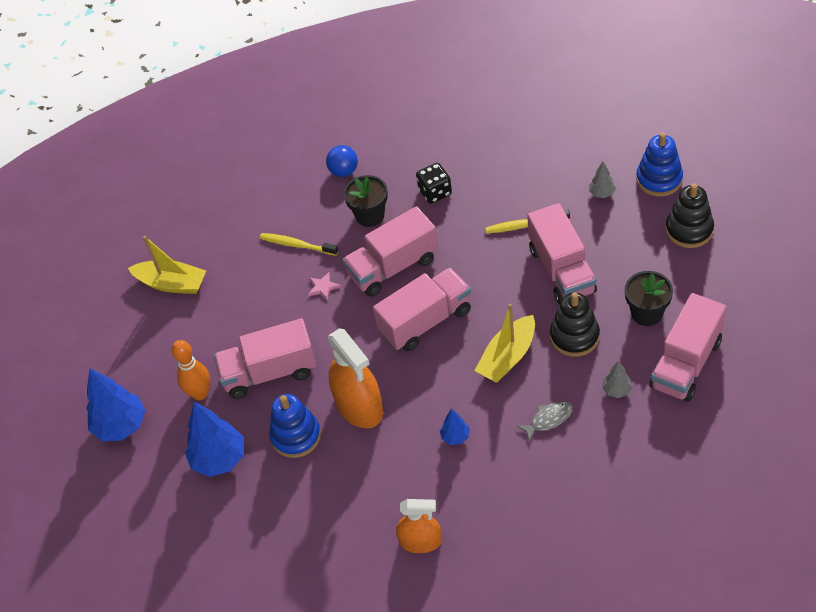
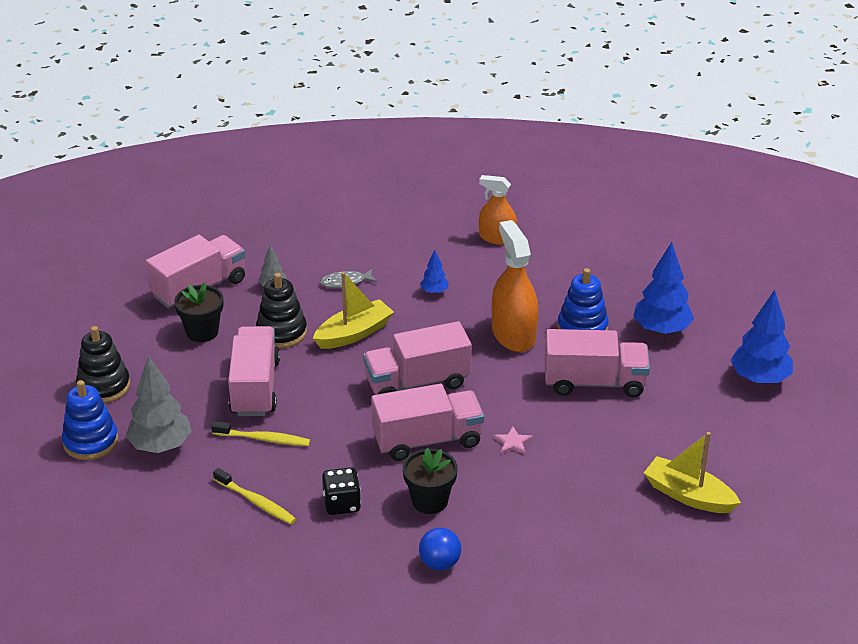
camera: 170 degrees left, 15 degrees down
(200, 393) = (672, 384): orange bowling pin -> none
(297, 245) = (528, 494): yellow toothbrush -> yellow toothbrush (256, 502)
(602, 193) = (161, 446): grey tree -> grey tree, size x2.02

